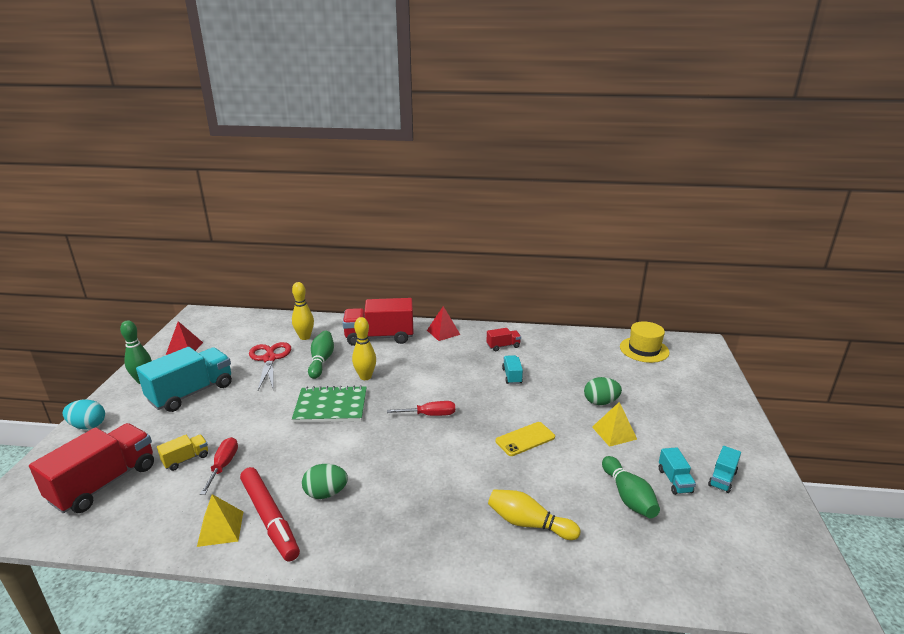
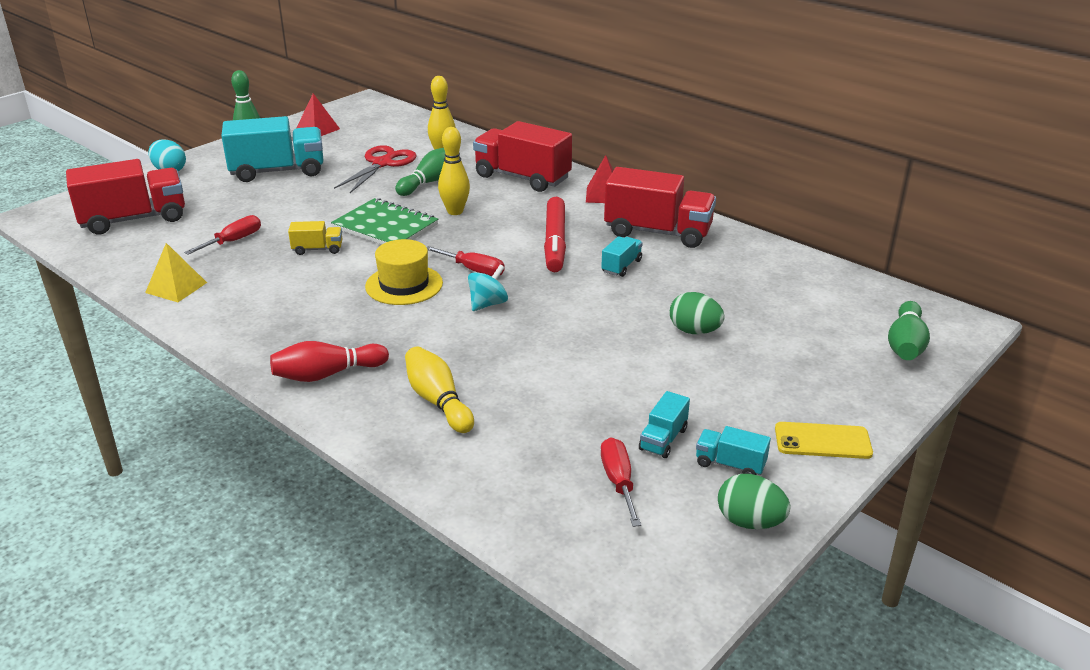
camera: 35 degrees right, 5 degrees up
(186, 459) = (211, 225): yellow truck -> yellow truck (317, 249)
(270, 518) = (221, 296): red marker -> red marker (555, 242)
(326, 493) = (288, 297): green egg -> green egg (749, 522)
(432, 543) = (327, 374): none -> red bowling pin
(469, 436) = (488, 304): none -> turquoise spinning top
(503, 346) = (658, 232): red truck -> red truck, size x2.15
(525, 439) = (544, 330): yellow phone -> yellow phone (822, 441)
(614, 433) = (662, 366): yellow pyramid -> none
(628, 497) = (581, 428): green bowling pin -> green bowling pin (905, 345)
(644, 349) = (853, 299): yellow hat -> yellow hat (404, 285)
(691, 522) = (618, 482): none -> red screwdriver
(722, 479) = (730, 464): turquoise truck -> turquoise truck turned 45 degrees clockwise

